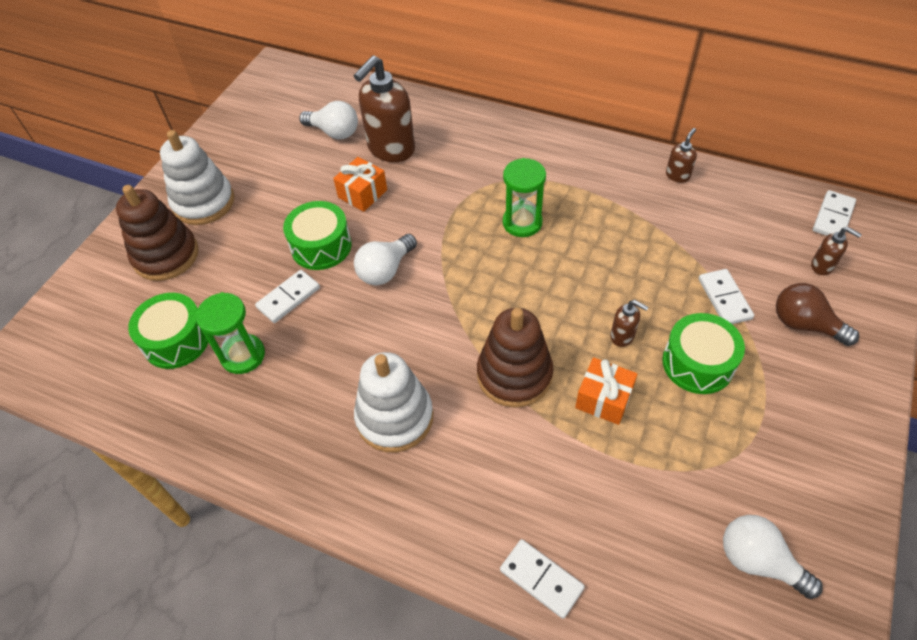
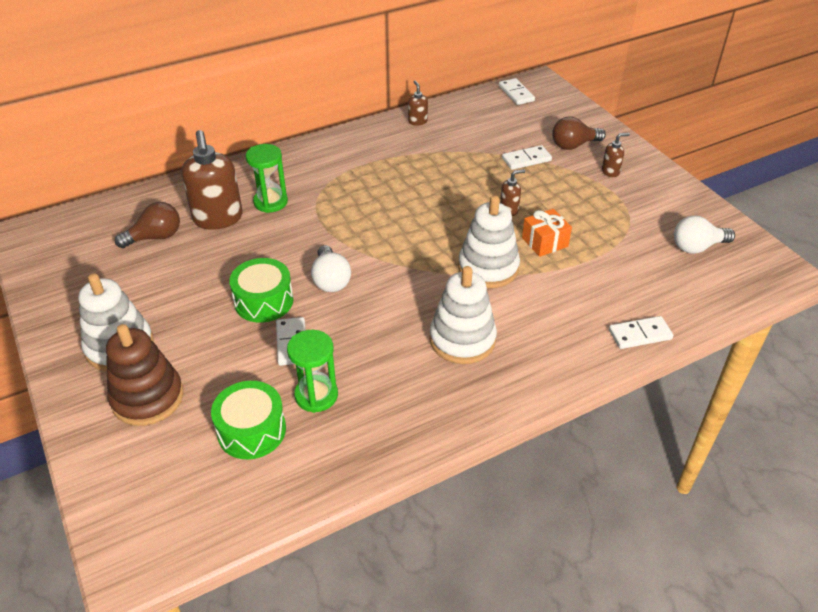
camera: 55 degrees left, 10 degrees down
(334, 132) = (155, 237): white light bulb -> brown light bulb
(362, 194) = (242, 255): orange gift -> none
(514, 375) = (488, 268): brown stacking toy -> white stacking toy
(522, 222) = (372, 198): green hourglass -> green hourglass (270, 202)
(697, 363) = (558, 194): green drum -> none
(724, 299) = (526, 159): white domino -> white domino turned 45 degrees counterclockwise
(822, 266) = (543, 116): brown soap dispenser -> brown soap dispenser (610, 172)

